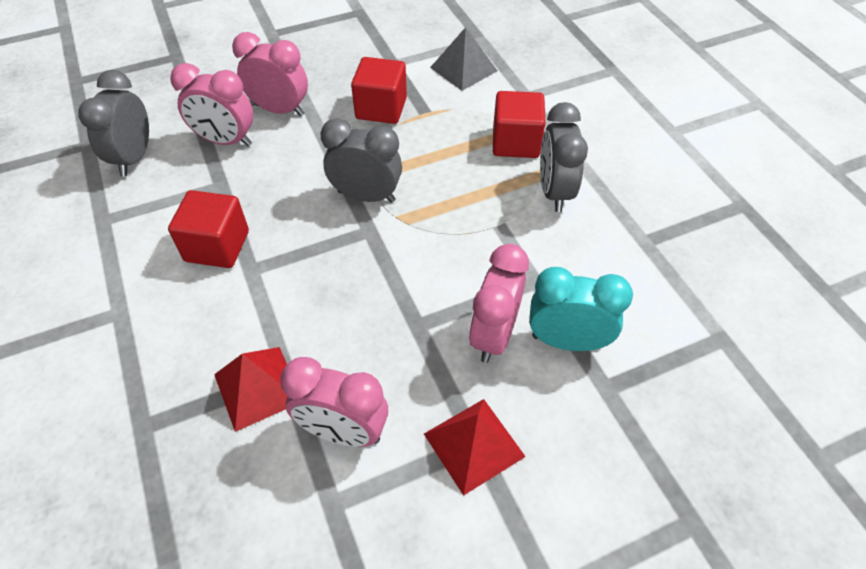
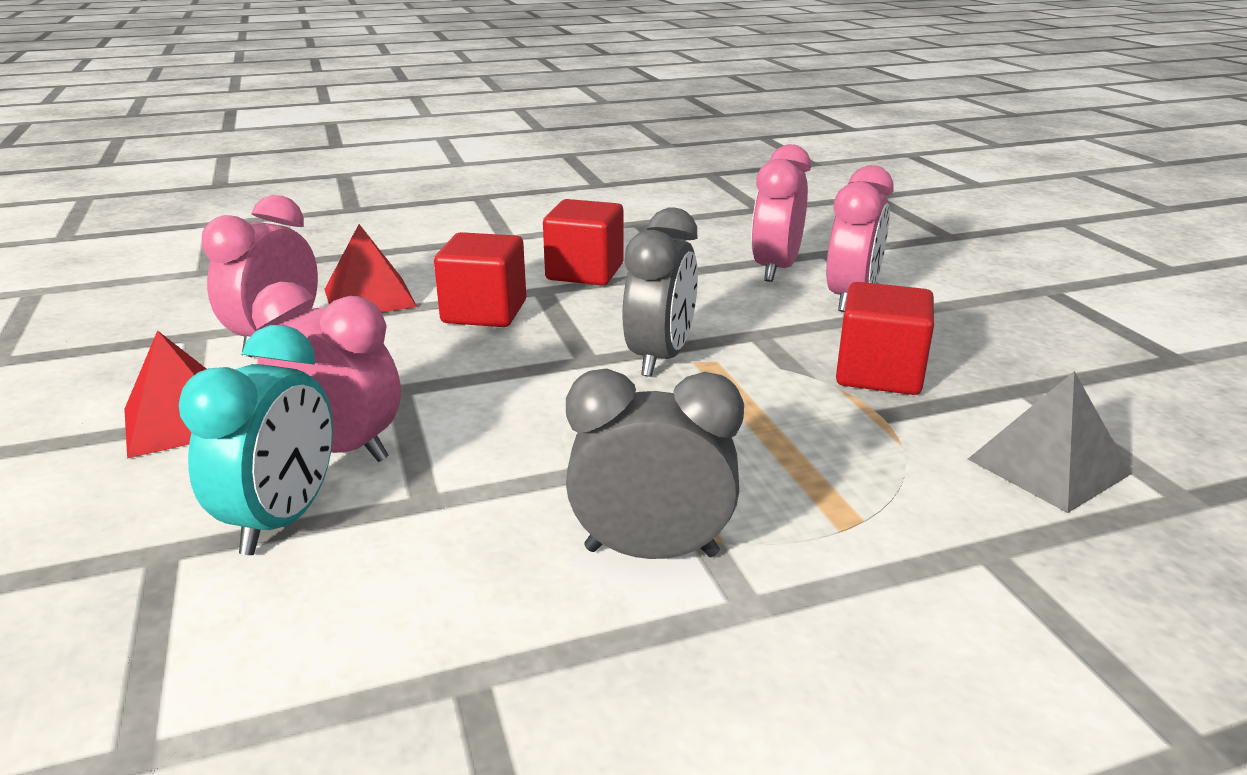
camera: 95 degrees right, 25 degrees down
(134, 158) = (739, 228): grey clock -> none
(515, 142) = (807, 515): red cube -> red cube (484, 312)

